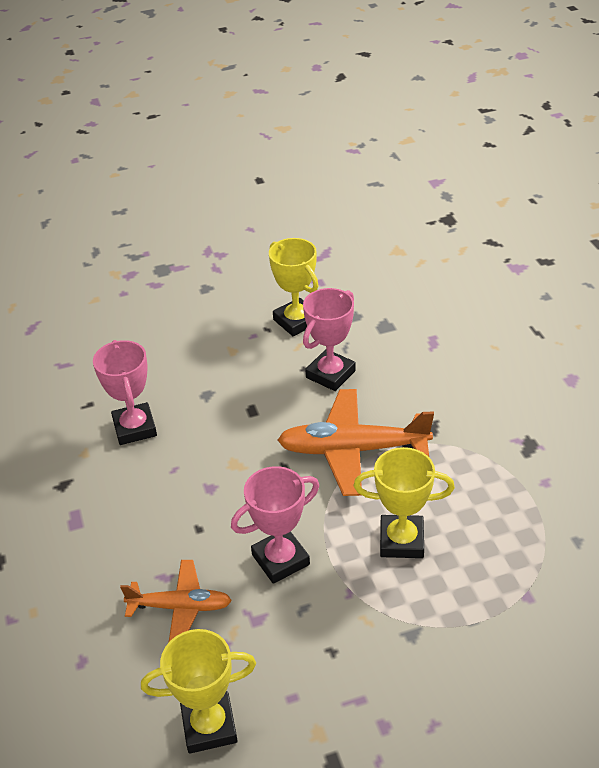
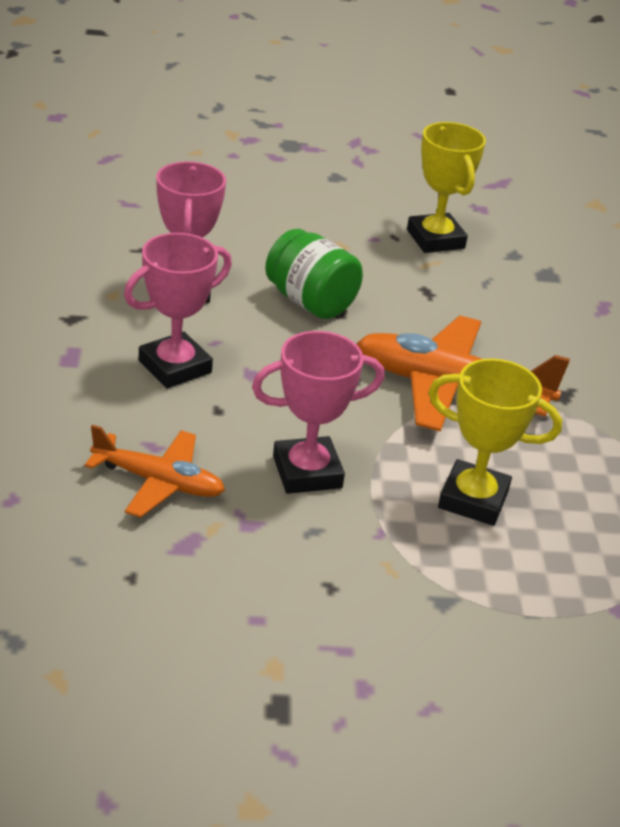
camera: 10 degrees right, 5 degrees down
(209, 726) = (138, 615): yellow trophy -> none
(228, 409) = (310, 302): none -> green jar
(330, 374) = (455, 303): pink trophy -> pink trophy (175, 367)

